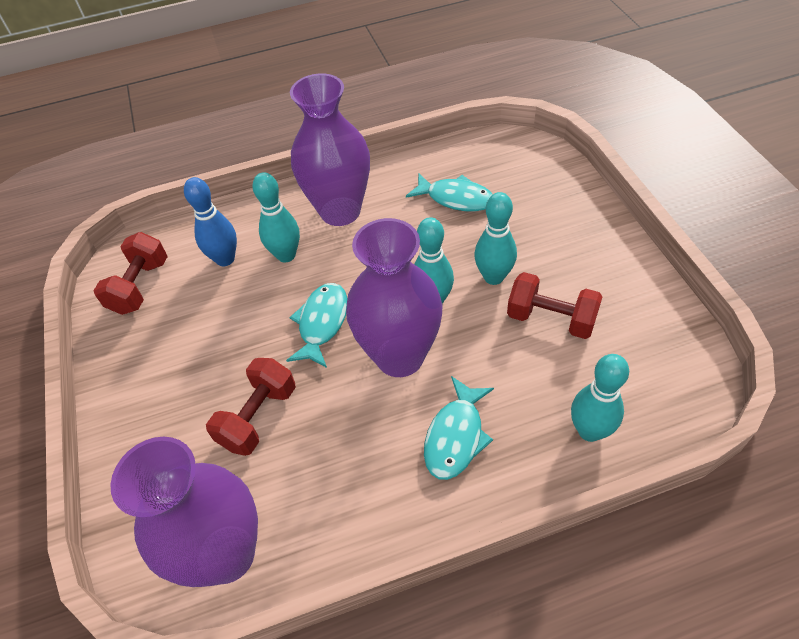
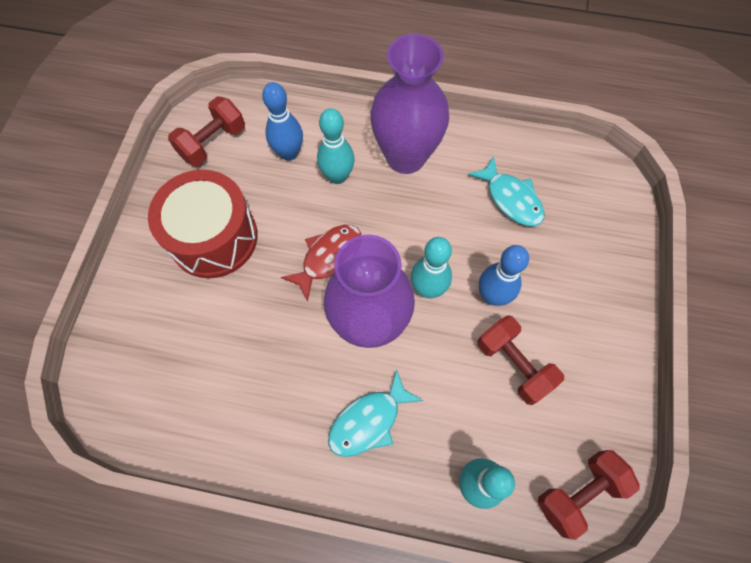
camera: 25 degrees right, 15 degrees up
(192, 365) = (213, 237): none -> red drum
(226, 554) = (154, 409): purple vase -> none
(258, 417) = (235, 312): red dumbbell -> red dumbbell (578, 493)
(322, 323) = (328, 257): turquoise fish -> red fish
(493, 277) = (492, 296): turquoise bowling pin -> blue bowling pin

